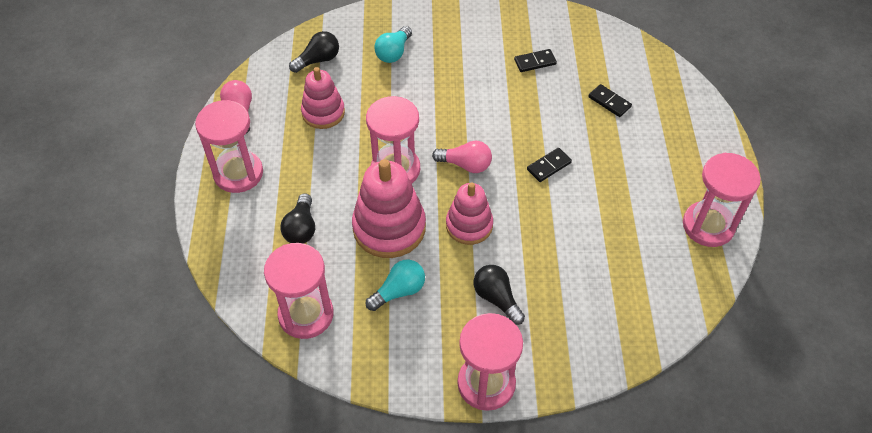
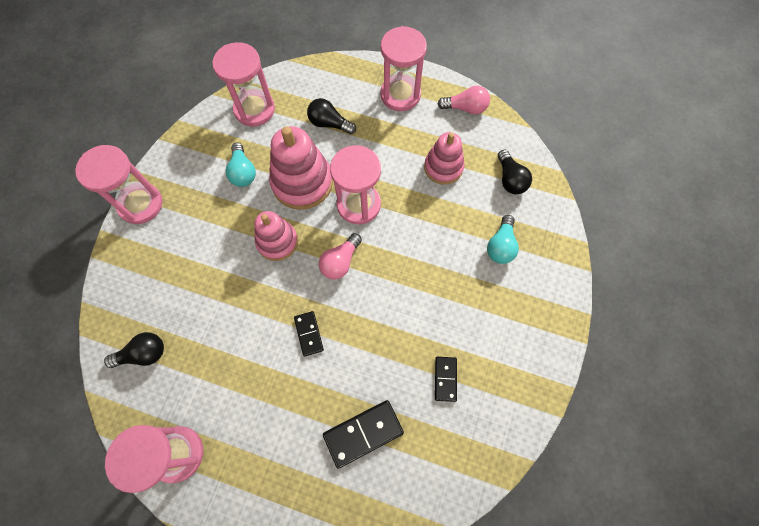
camera: 110 degrees right, 15 degrees up
(393, 53) = (500, 246): turquoise light bulb -> turquoise light bulb turned 120 degrees counterclockwise
(496, 298) = (202, 237): black light bulb -> black light bulb (143, 354)
(609, 102) = (363, 433): black domino -> black domino, size x1.65

